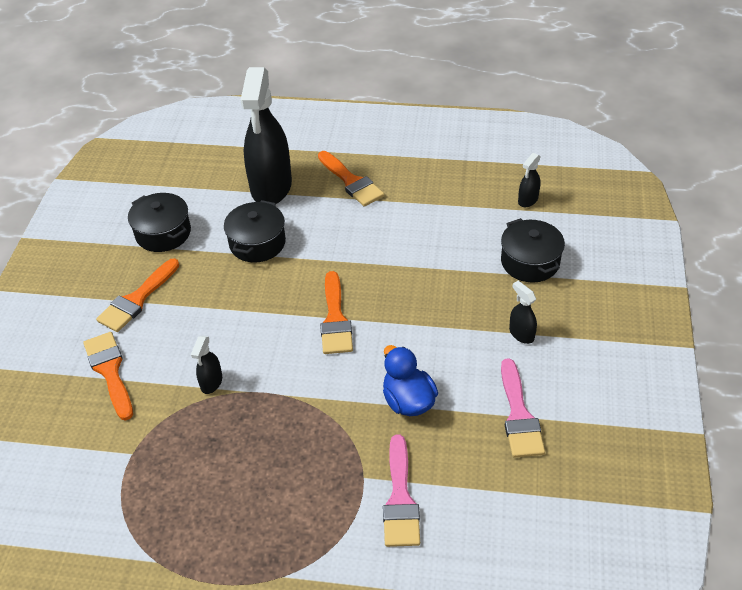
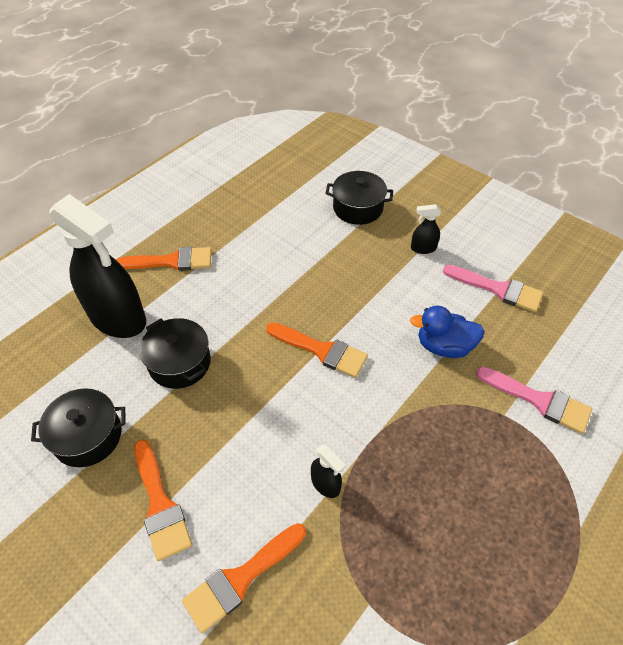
camera: 60 degrees left, 5 degrees up
(110, 371) = (241, 579): orange brush -> orange brush turned 45 degrees counterclockwise
(528, 200) = (296, 177): black spray bottle -> none

